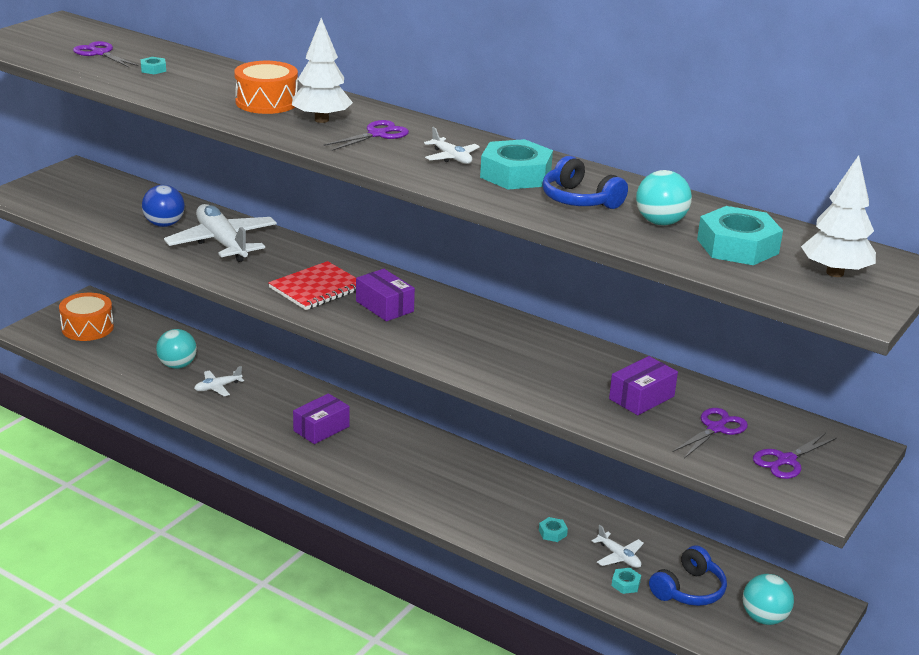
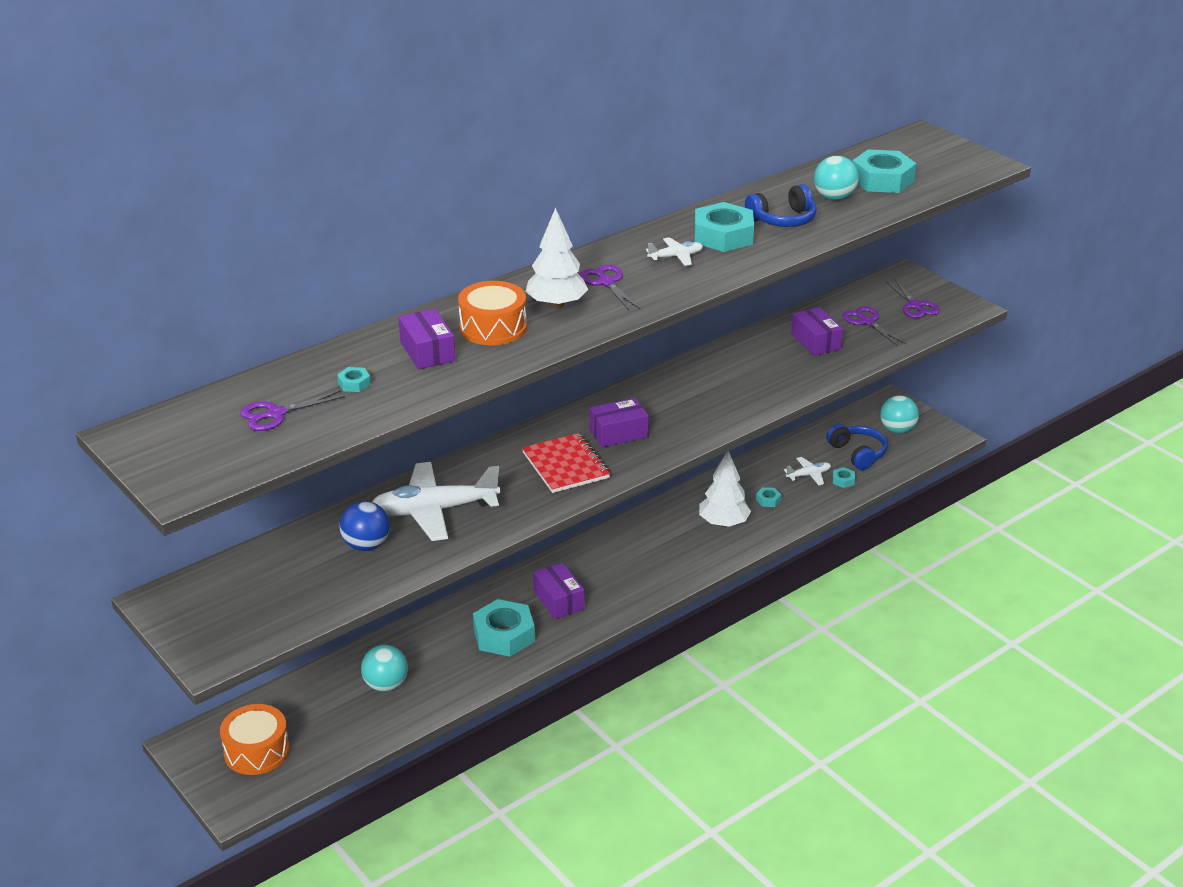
camera: 70 degrees left, 5 degrees up
(214, 85) = (427, 351): none -> purple box
(218, 387) = (447, 660): white plane -> none
(261, 408) = (504, 635): none -> turquoise nut
(835, 273) = (931, 158): white tree -> white tree (723, 523)

